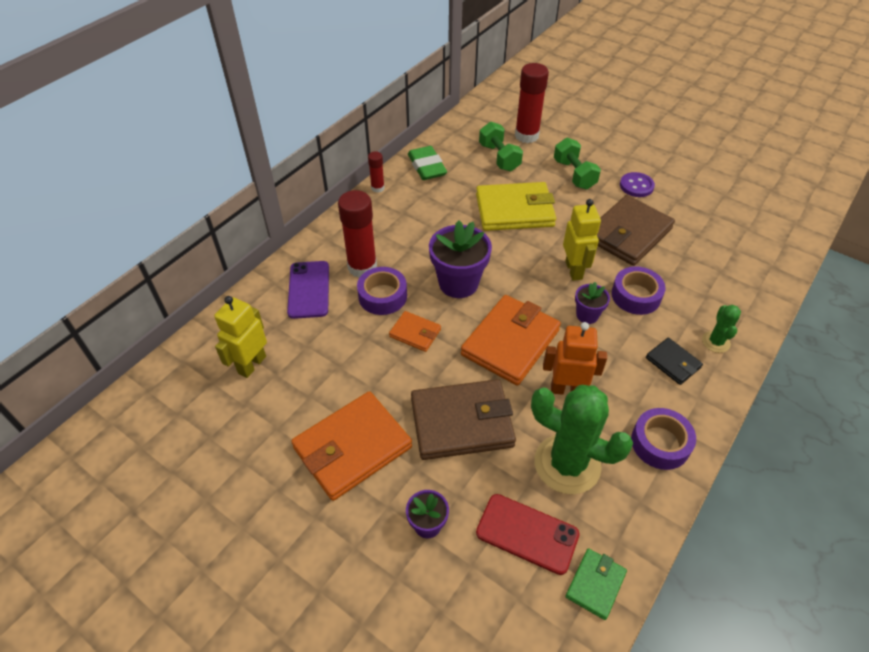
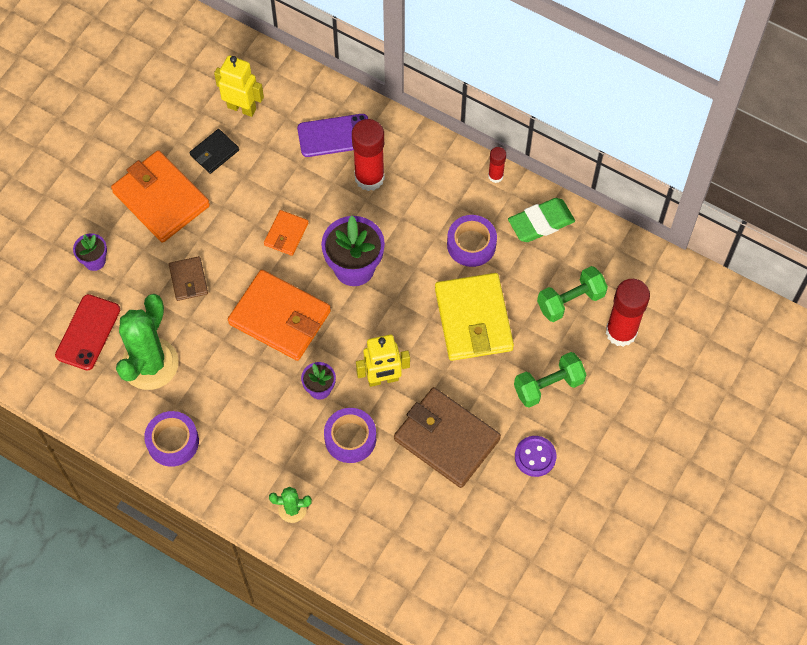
camera: 85 degrees right, 15 degrees up
(382, 296) = (331, 201): purple tape -> purple tape (471, 244)
(461, 422) = (188, 280): brown wallet -> brown wallet, size x0.50
(566, 389) = (227, 366): orange robot -> none
(595, 584) = (48, 380): green wallet -> none
(673, 363) = (263, 464): black wallet -> black wallet (214, 153)

